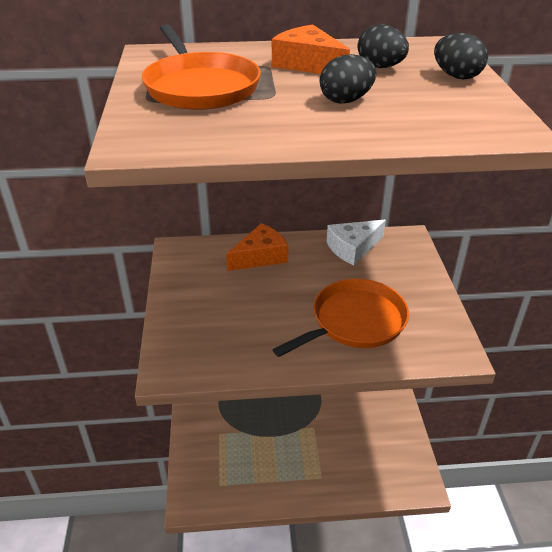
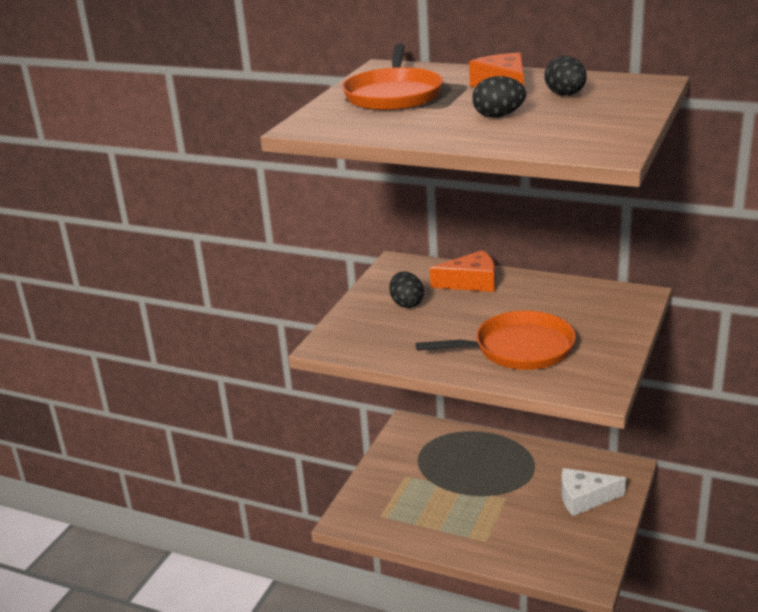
camera: 30 degrees right, 10 degrees down
(353, 248) = (571, 293): white cheese -> white cheese (584, 498)
(456, 76) = (625, 108): black egg -> black egg (406, 304)

